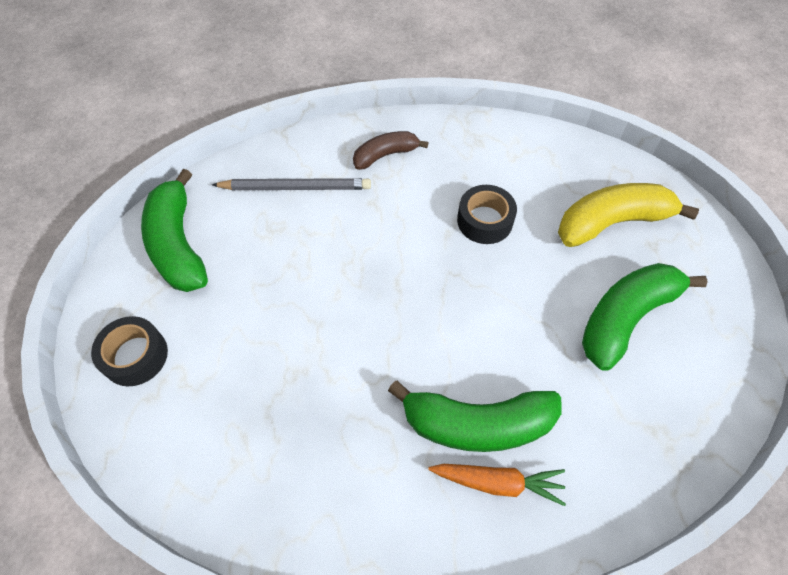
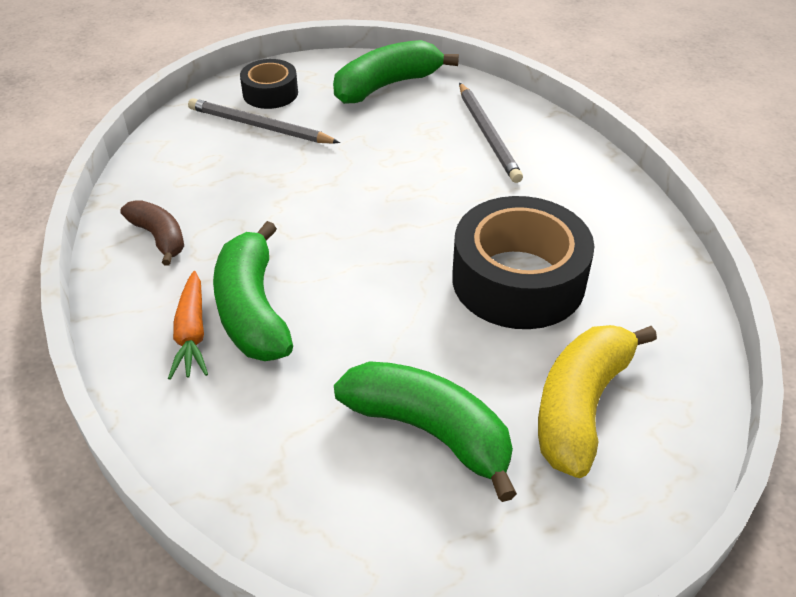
camera: 75 degrees right, 15 degrees down
(195, 377) = (259, 126): none -> grey pencil
(385, 155) = (570, 186): brown banana -> brown banana (159, 237)
(484, 221) = (518, 280): black tape -> black tape, size x1.87
(612, 222) = (581, 406): yellow banana -> yellow banana turned 120 degrees counterclockwise

